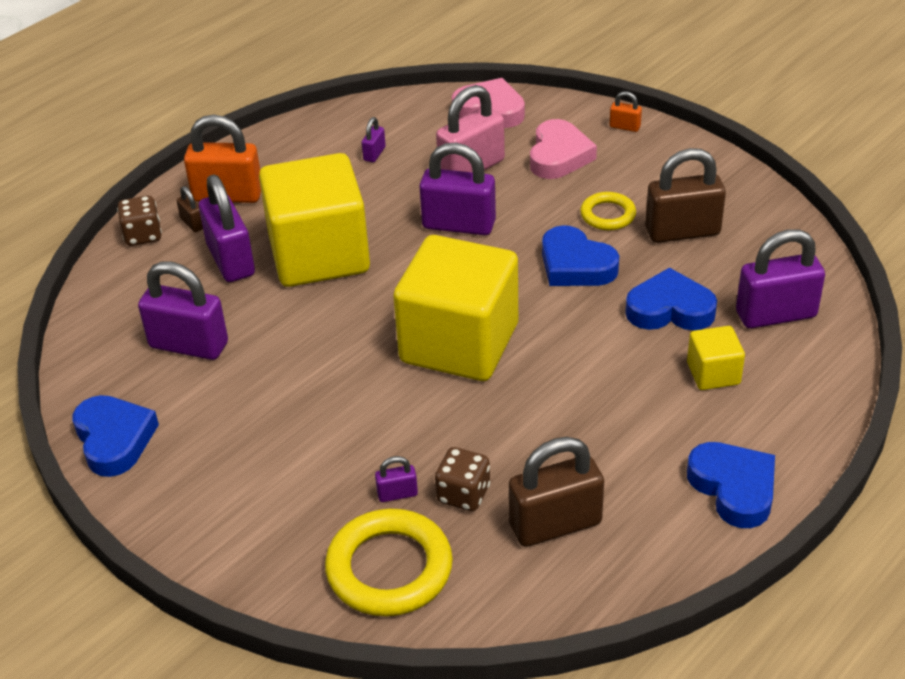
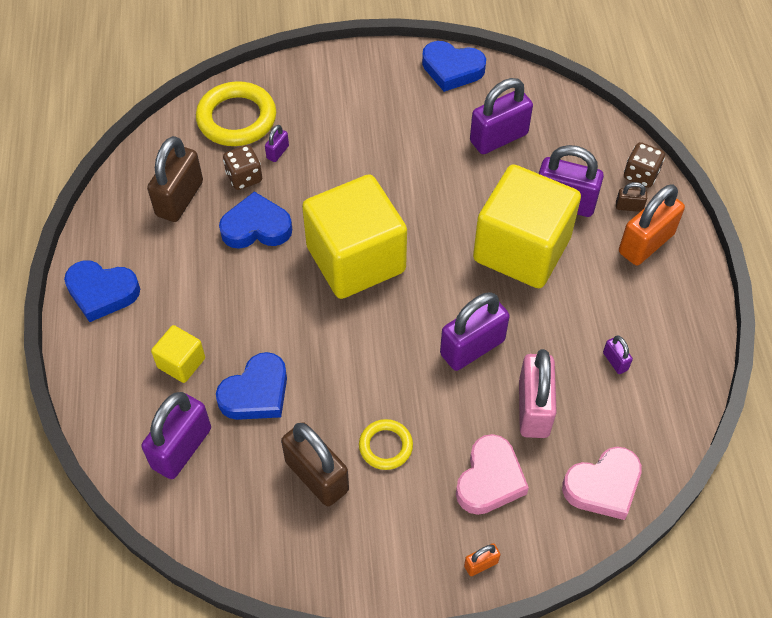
camera: 130 degrees right, 15 degrees up
(559, 156) = (490, 479): pink heart -> pink heart turned 120 degrees counterclockwise
(575, 265) = (356, 379): blue heart -> blue heart (256, 227)
(682, 231) = (317, 476): brown padlock -> brown padlock turned 75 degrees counterclockwise

